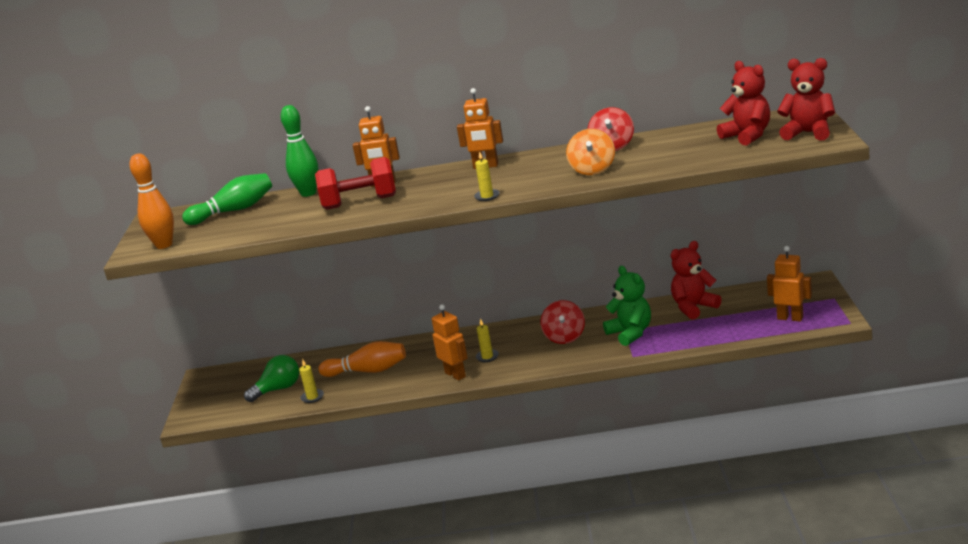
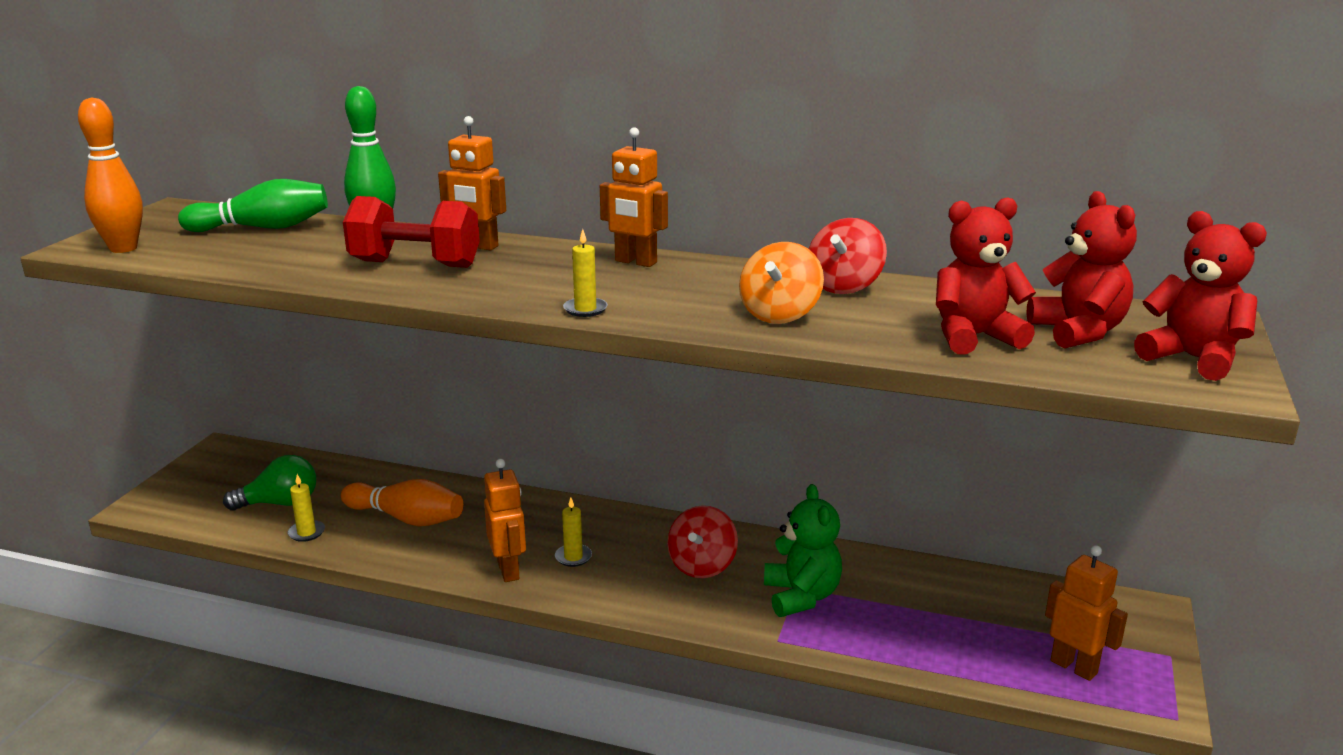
camera: 15 degrees right, 0 degrees up
(693, 307) = (926, 586): red teddy bear -> red teddy bear (974, 337)

